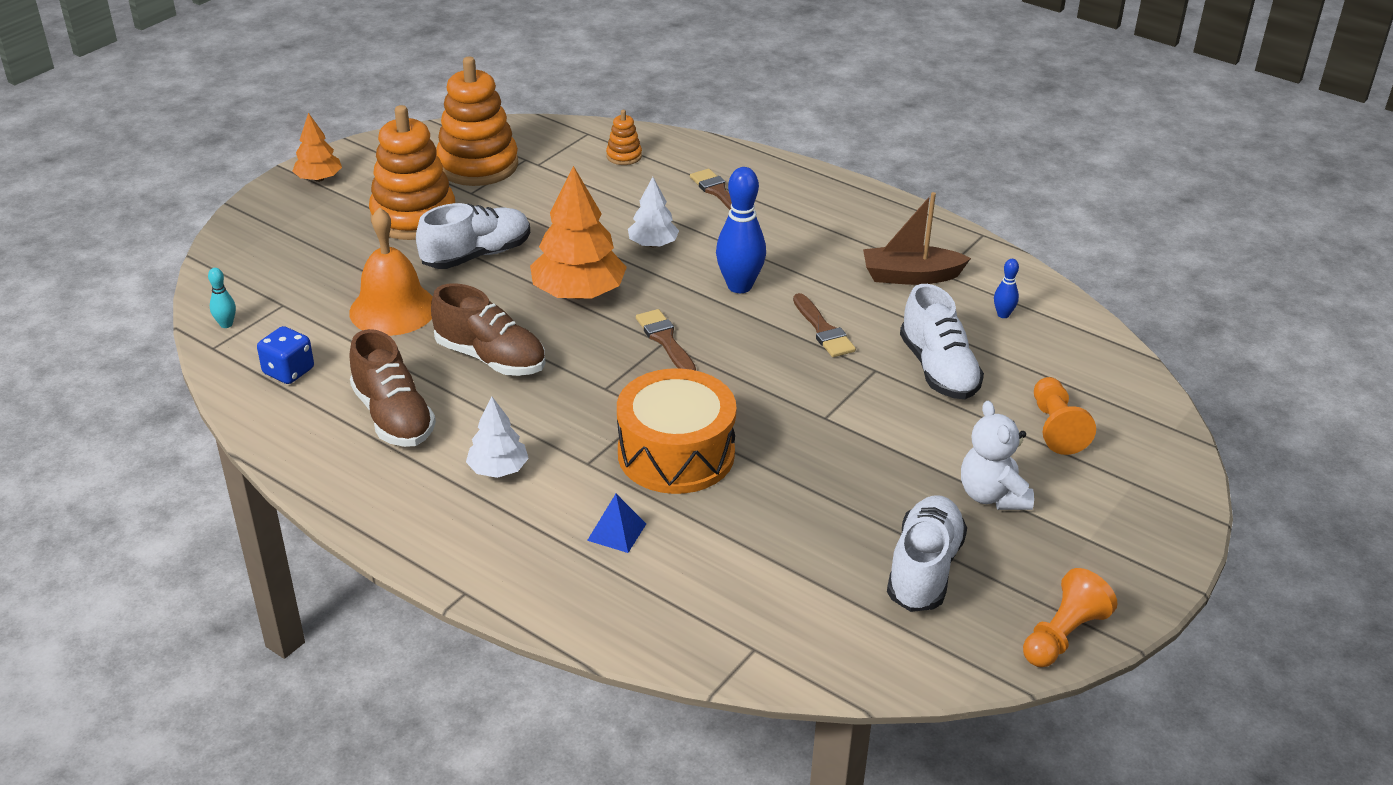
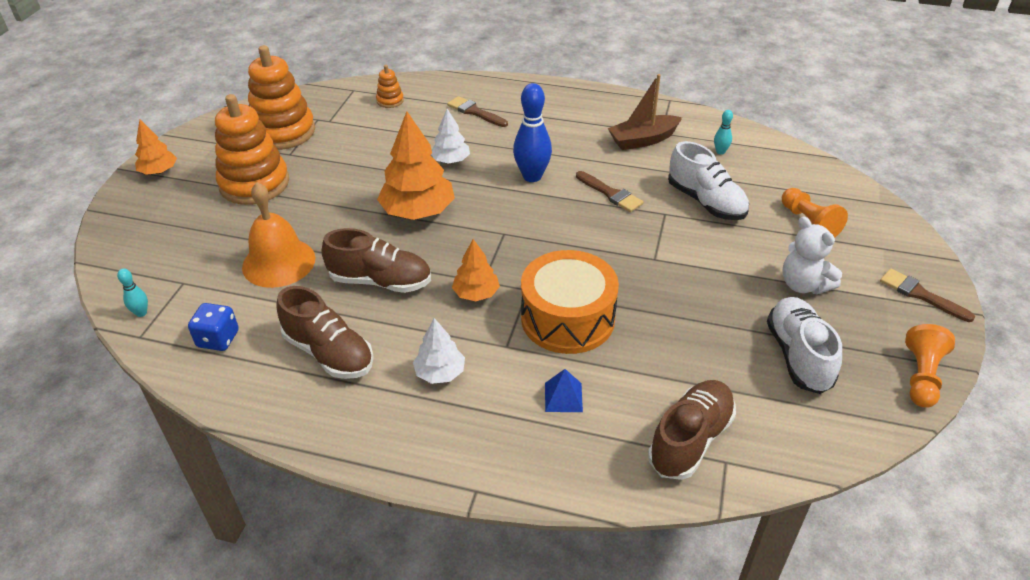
camera: 20 degrees left, 5 degrees up
(477, 255) = (322, 201): white shoe -> none
(589, 399) = (476, 293): none -> orange tree
(665, 340) = (505, 231): brown brush -> brown brush (920, 295)
(730, 615) = (690, 440): none -> brown shoe
(1003, 314) = (720, 152): blue bowling pin -> turquoise bowling pin

